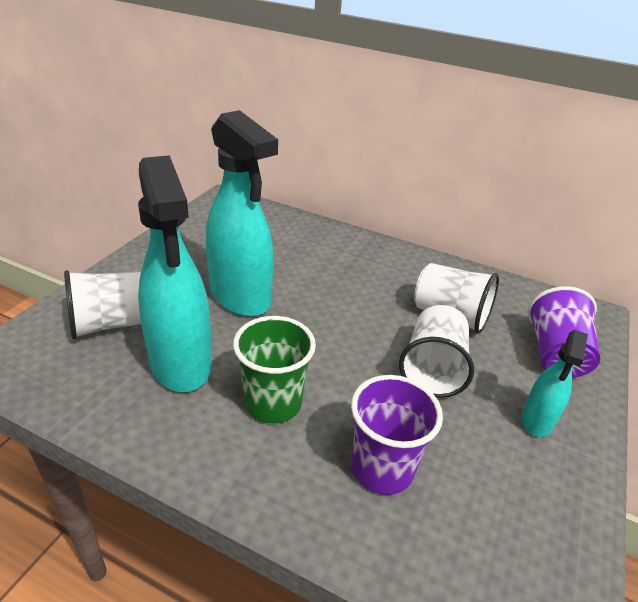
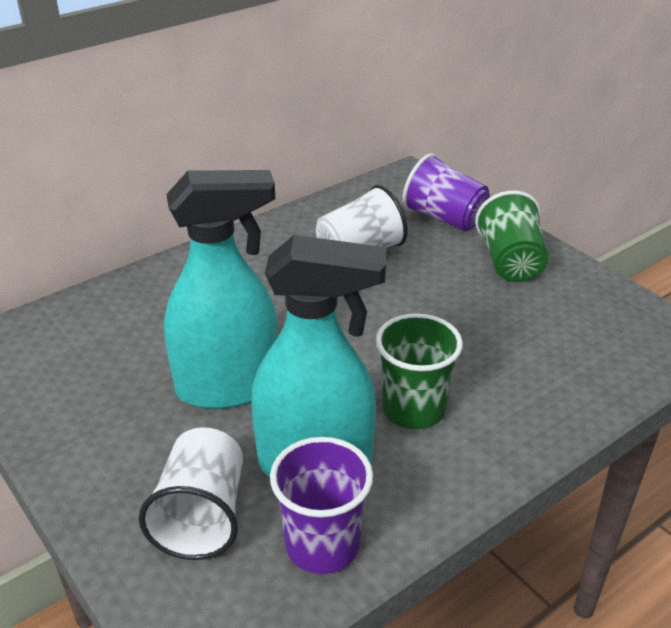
camera: 60 degrees left, 0 degrees up
(382, 468) = (521, 365): purple cup -> purple cup (322, 545)
(432, 369) = (424, 292): white cup -> none
(536, 420) = (510, 262): turquoise spray bottle -> green cup

